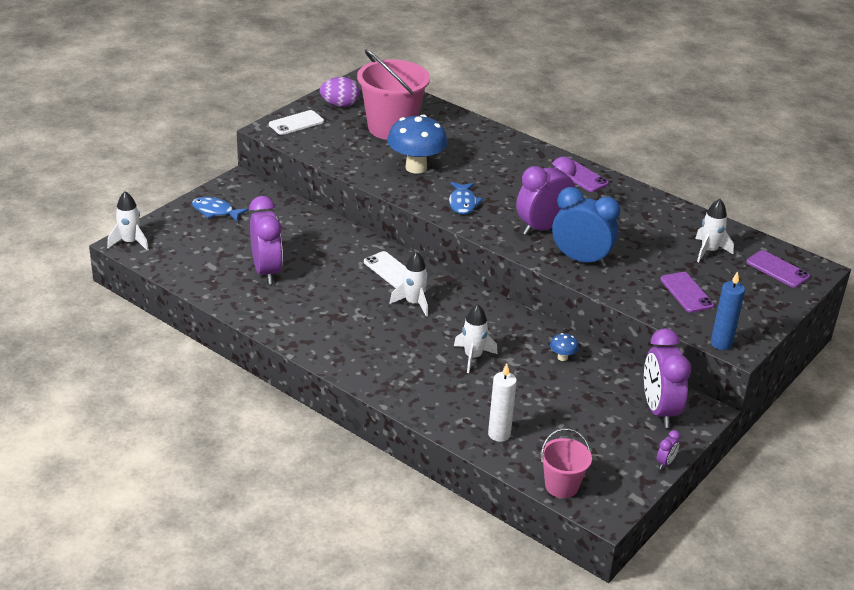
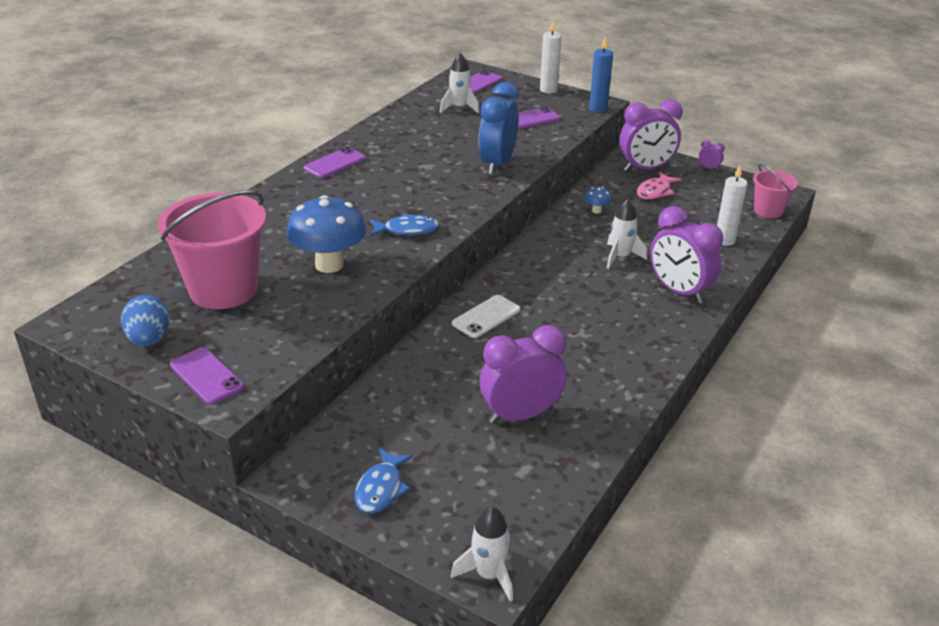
camera: 95 degrees left, 0 degrees up
(296, 123) = (206, 376): white phone -> purple phone
(340, 105) = (149, 339): purple egg -> blue egg
(413, 303) = (545, 297): white rocket -> none
(542, 228) = (445, 183): purple clock -> purple clock (679, 291)
(605, 406) = (655, 191): none -> pink fish
(769, 316) = (548, 90): none -> white candle

